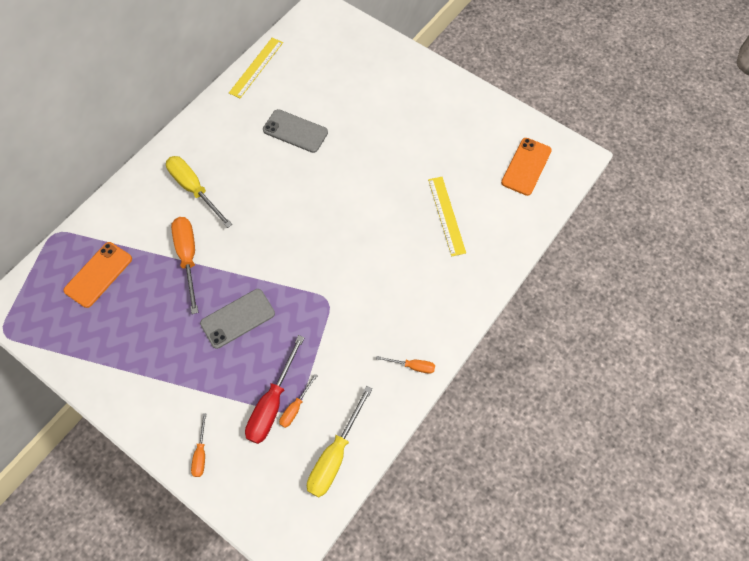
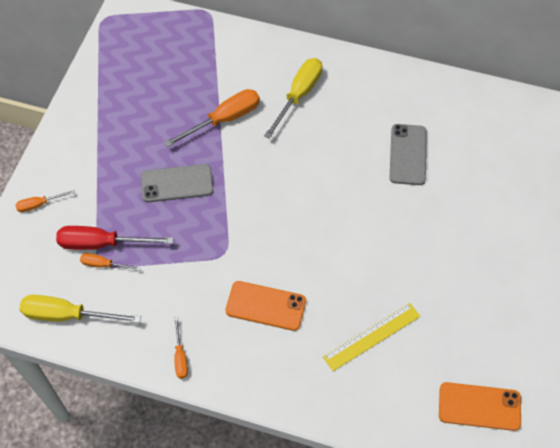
camera: 70 degrees right, 5 degrees down
(98, 274) = (180, 60): orange phone -> orange phone (266, 306)
(238, 318) = (177, 183): grey phone -> grey phone turned 45 degrees counterclockwise
(256, 67) = (469, 91): yellow ruler -> none

